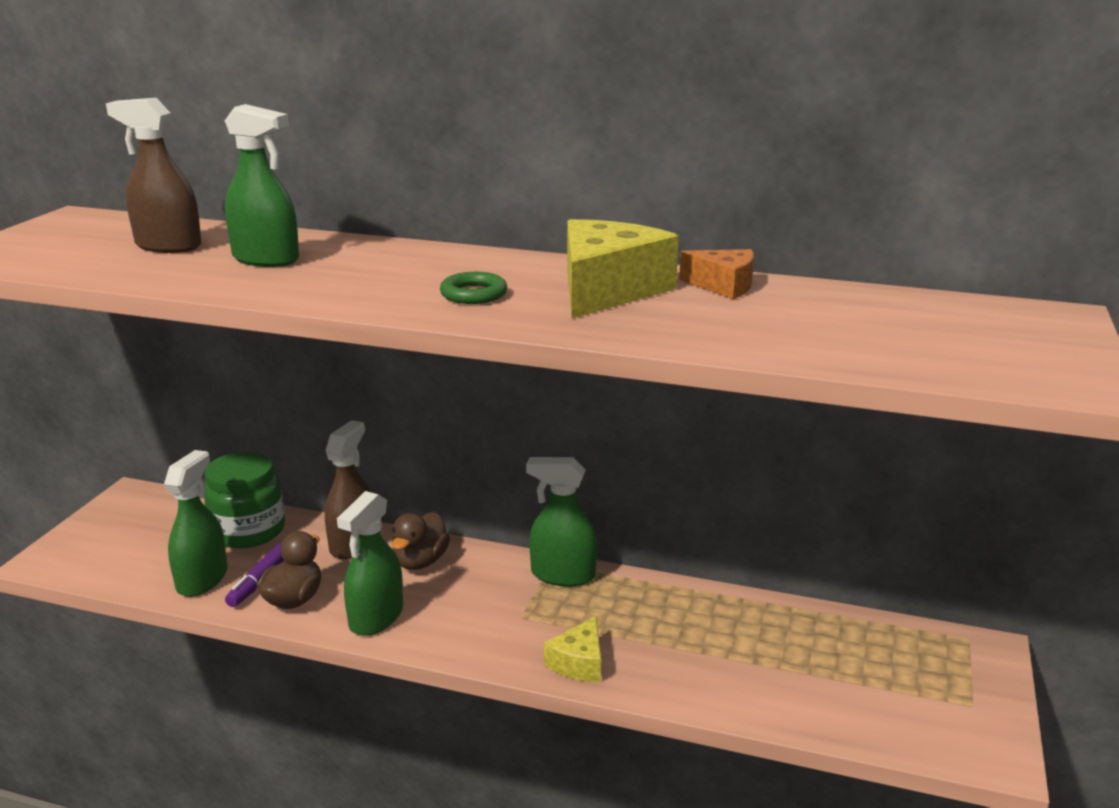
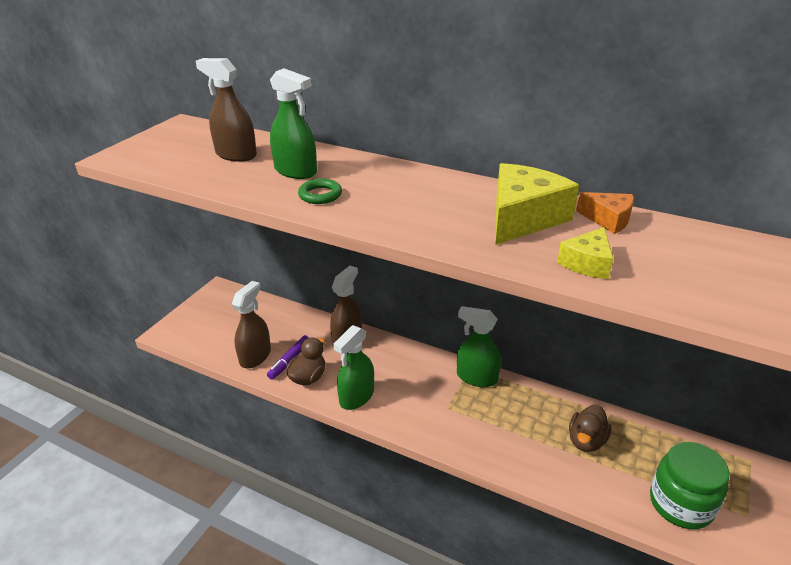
camera: 10 degrees right, 10 degrees up
(202, 579) = (255, 356): green spray bottle -> brown spray bottle
(248, 531) = (285, 323): green jar -> green jar (681, 504)
(420, 562) = (387, 357): brown duck -> brown duck (586, 441)
(473, 294) = (429, 215): green ring -> green ring (320, 195)
(579, 663) = (481, 447): yellow cheese -> yellow cheese (587, 263)

